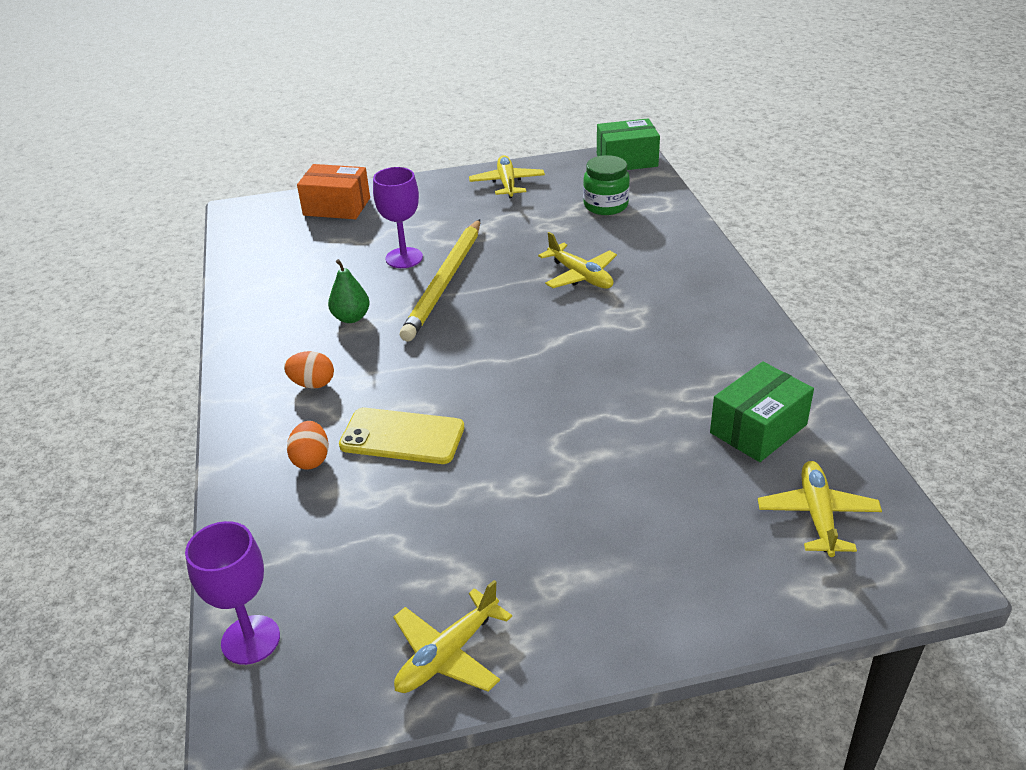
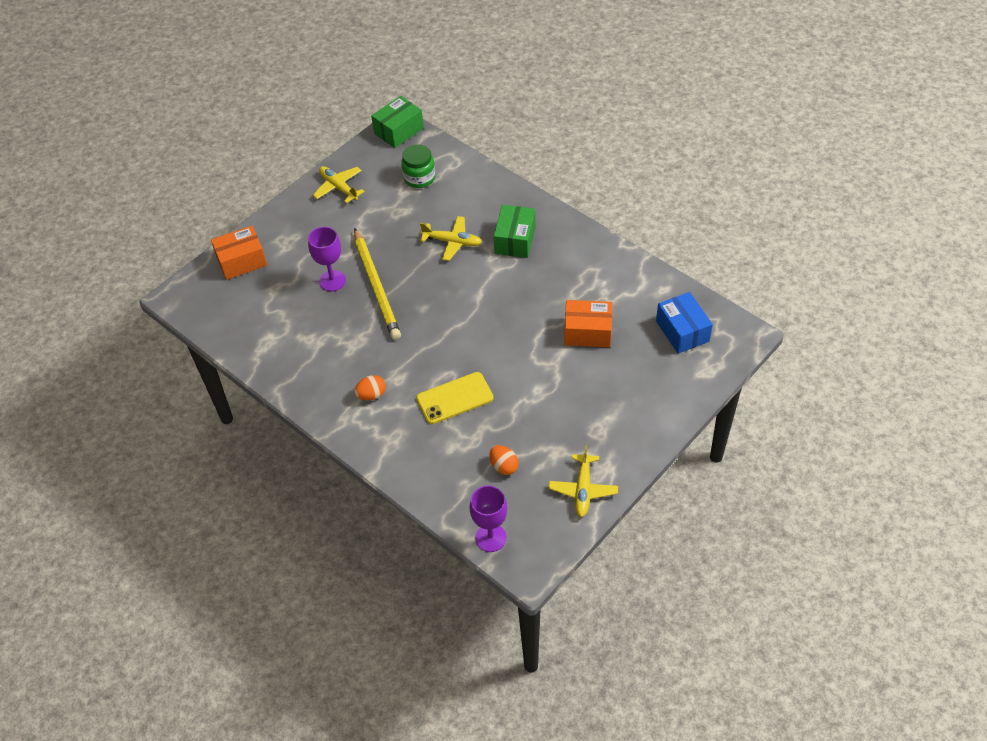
camera: 35 degrees left, 15 degrees up
(311, 459) = (420, 438): orange egg -> orange egg (504, 466)
(351, 318) = (346, 340): green pear -> none
(662, 446) = (587, 332): none -> orange box
(758, 429) = (624, 297): green box -> green box (515, 240)
(817, 515) = (682, 331): yellow plane -> blue box

